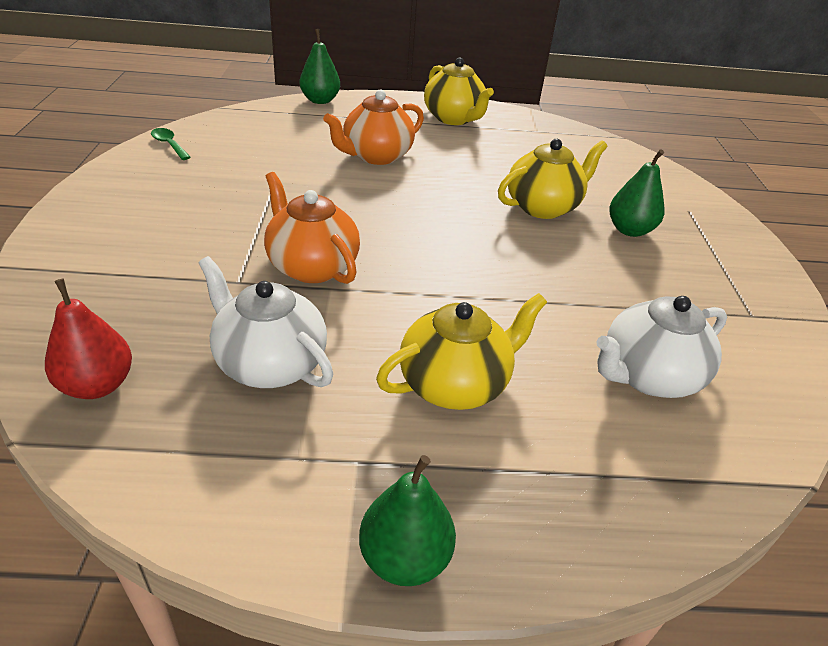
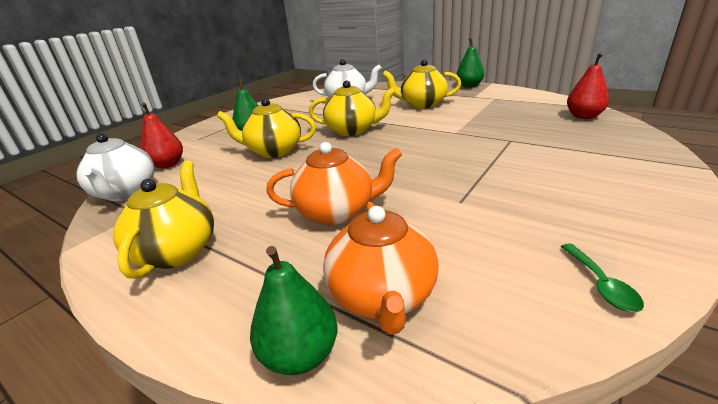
camera: 140 degrees left, 10 degrees down
(269, 363) = (499, 114): white teapot -> white teapot (126, 193)
(311, 266) = (460, 141): orange teapot -> orange teapot (383, 296)
(496, 265) = (353, 130): none -> yellow teapot
(625, 170) = (167, 165): none -> red pear

